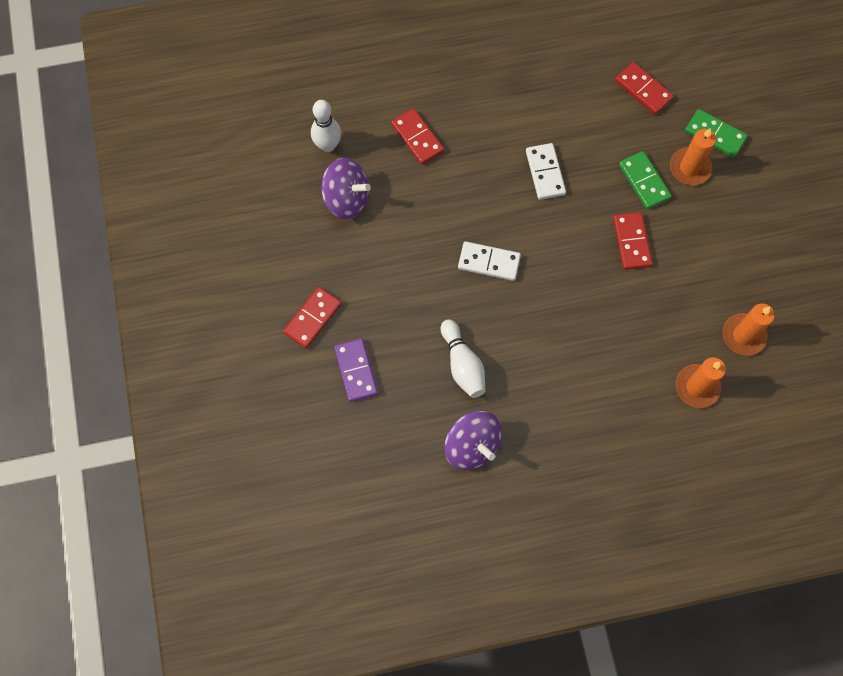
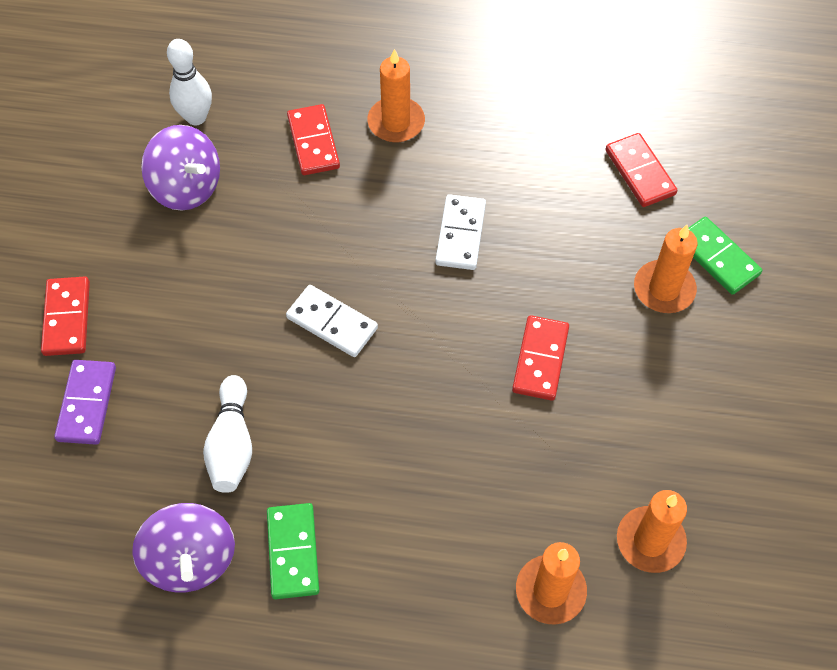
camera: 20 degrees right, 10 degrees down
(312, 318) = (66, 318): red domino -> red domino turned 60 degrees counterclockwise
(467, 105) = (396, 122): none -> orange candle
(644, 181) = (592, 287): green domino -> green domino (293, 552)

